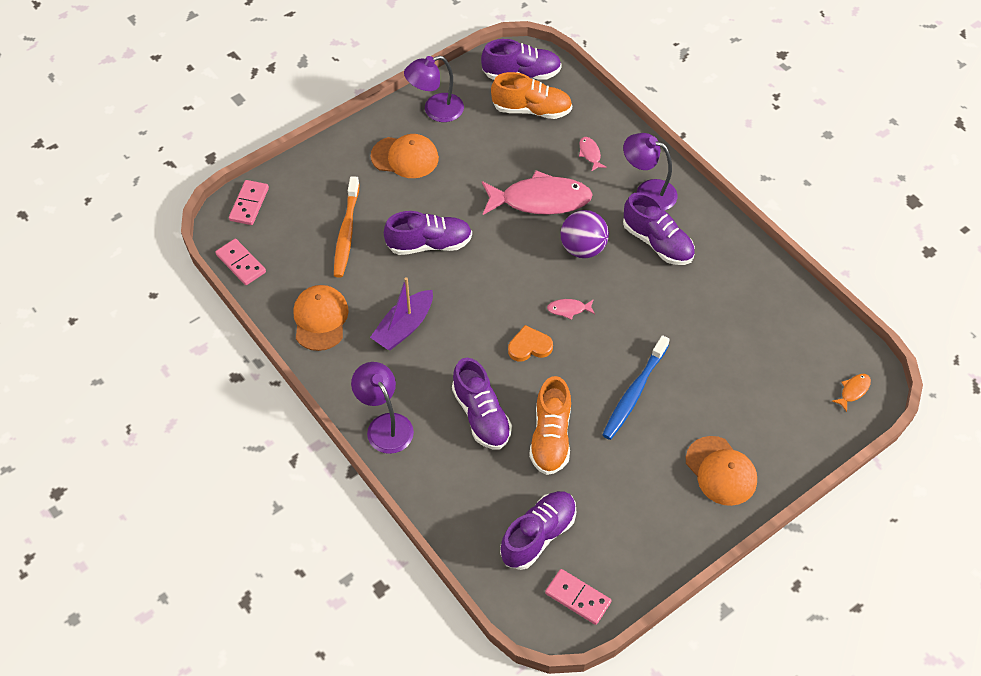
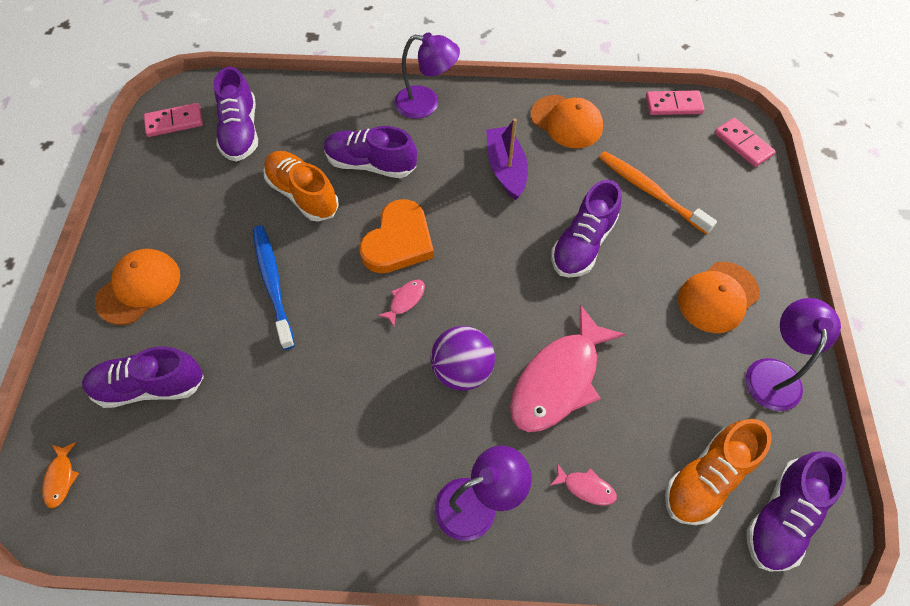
camera: 130 degrees right, 5 degrees up
(529, 346) = (398, 241): orange heart -> orange heart, size x1.65
(657, 242) = (403, 450): purple shoe -> purple shoe (150, 386)
(721, 471) = (139, 287): orange cap -> orange cap turned 120 degrees clockwise

